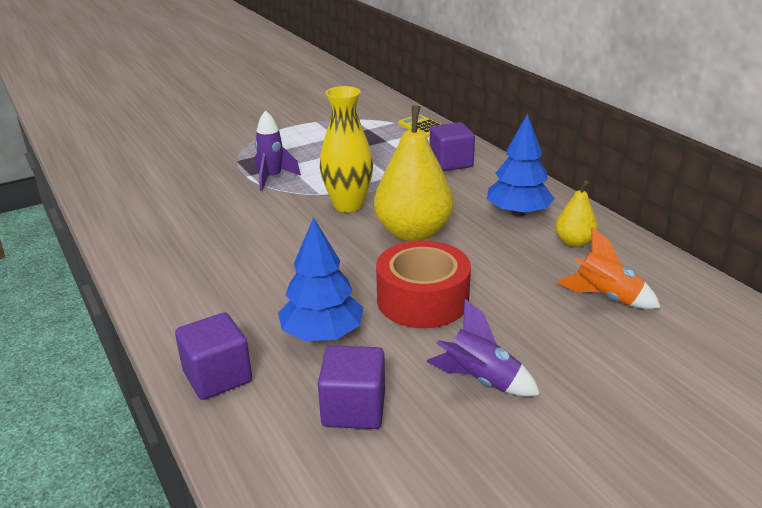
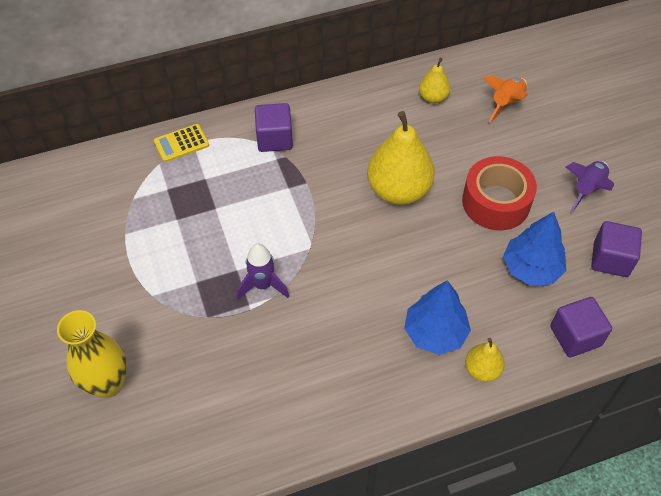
camera: 80 degrees left, 25 degrees up
(172, 305) = (482, 370): none -> yellow pear
(348, 205) = (338, 229): yellow vase -> yellow vase (108, 384)
(518, 213) = (381, 117): blue tree -> blue tree (435, 333)

